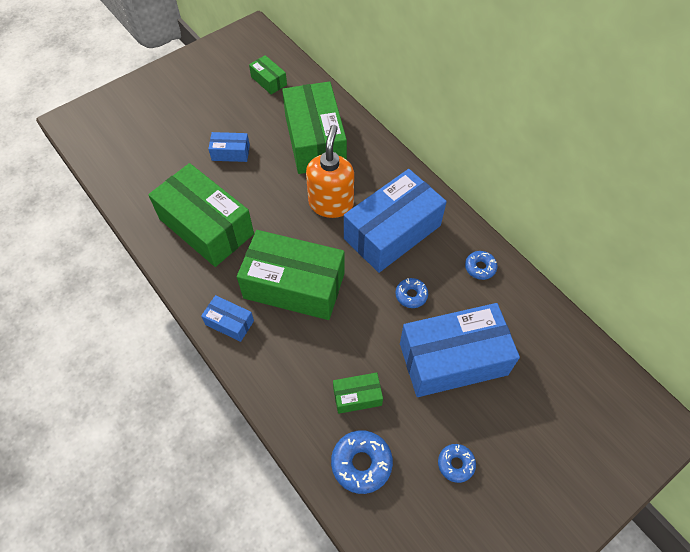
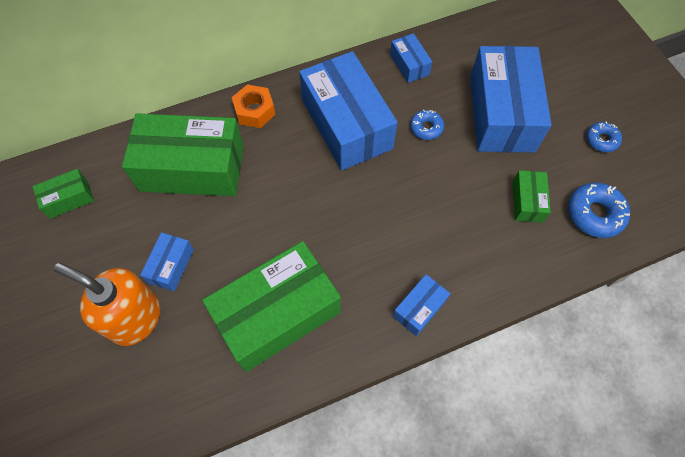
camera: 75 degrees left, 5 degrees up
(294, 285) = (387, 232): green box -> none
(331, 203) = (290, 172): orange soap dispenser -> orange soap dispenser (135, 318)
(382, 164) = (255, 111): none -> orange nut
(480, 267) = (409, 64): blue donut -> blue box

